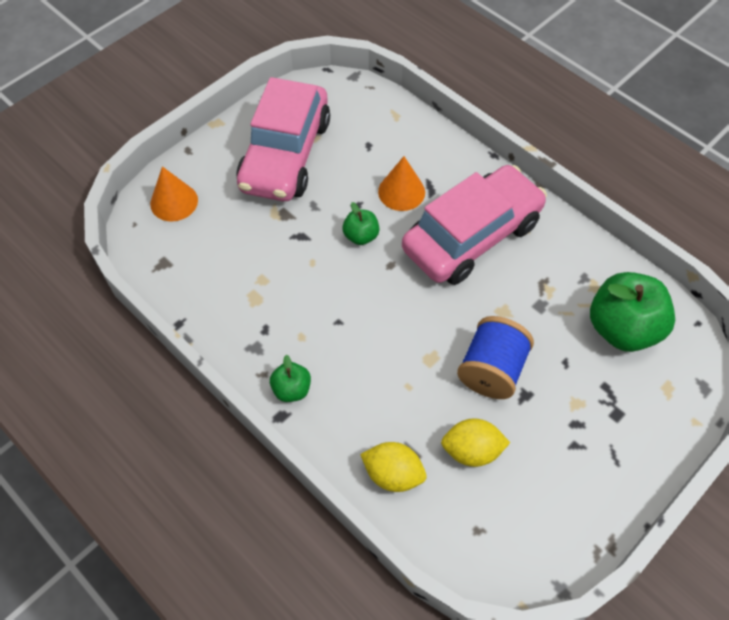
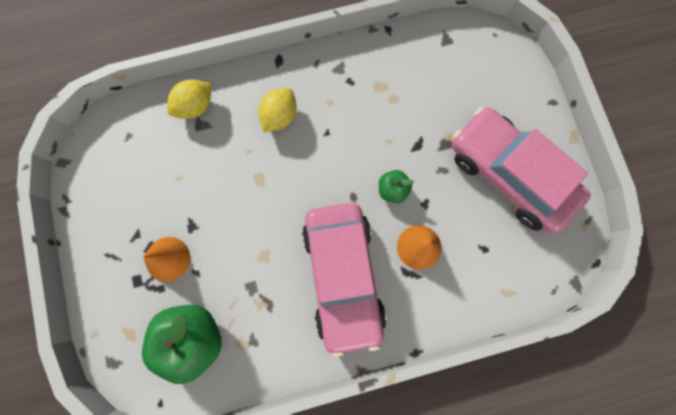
camera: 120 degrees right, 20 degrees up
(174, 202) = (502, 69): orange cone -> orange cone (167, 259)
(291, 389) = (293, 76): green apple -> none
(472, 450) = (178, 164): yellow lemon -> yellow lemon (279, 116)
(491, 370) = (224, 215): blue spool -> none

